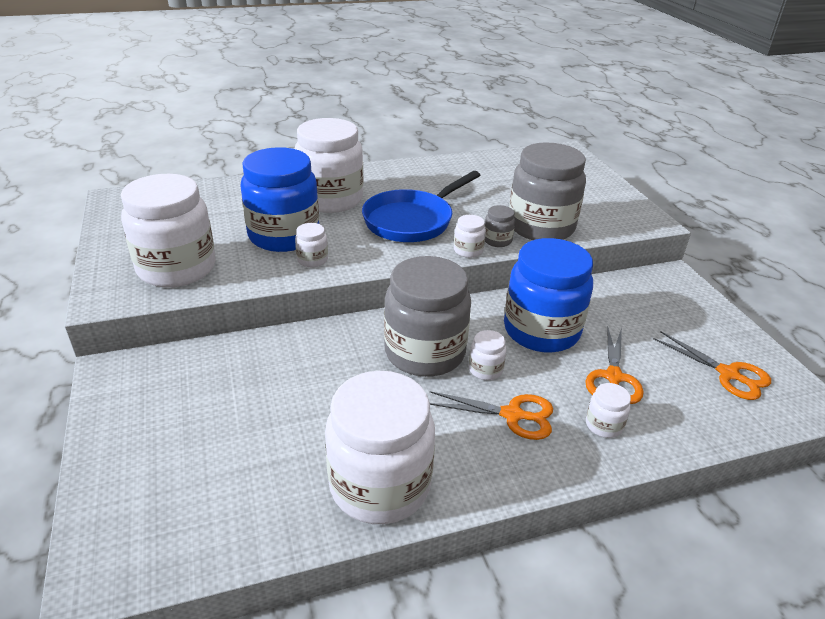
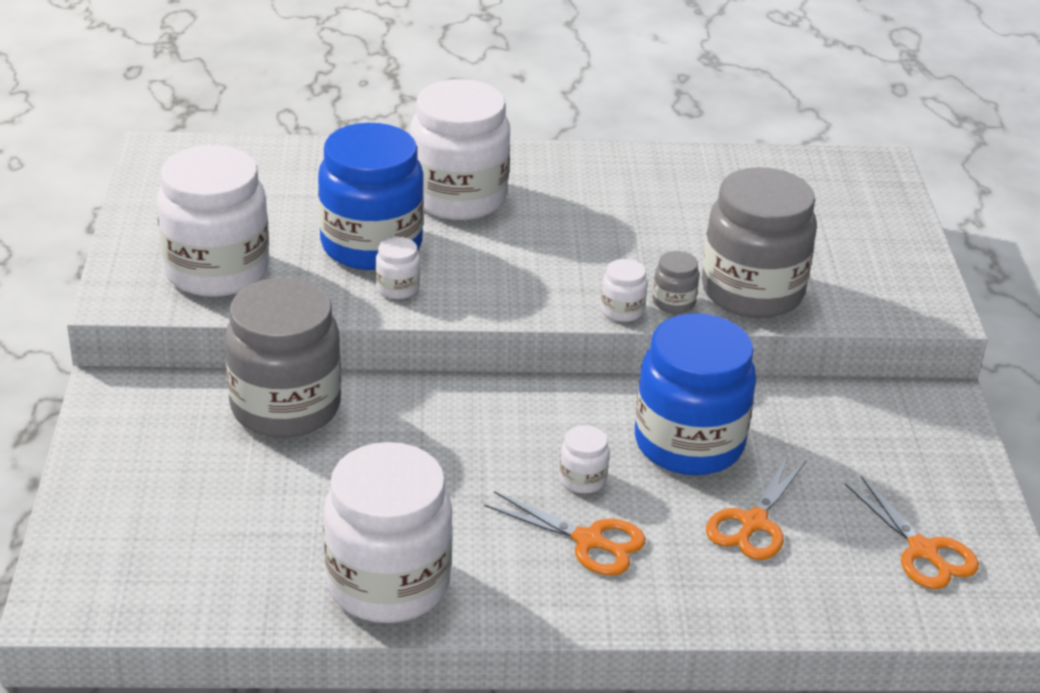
camera: 15 degrees right, 0 degrees up
(412, 221) = (562, 251): blue pan -> none
(425, 352) = (511, 442): grey jar -> grey jar (285, 407)
(603, 425) = (702, 577): white jar -> none

